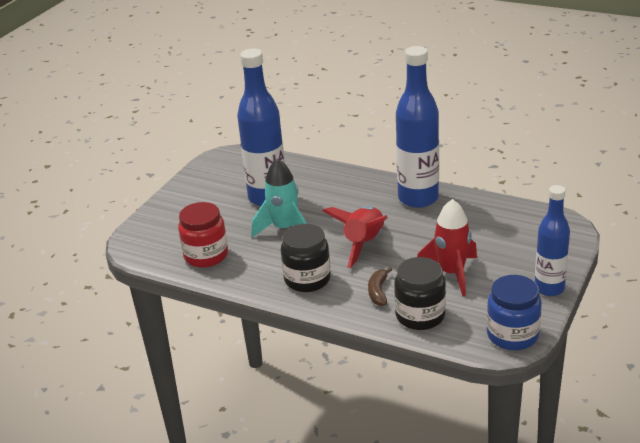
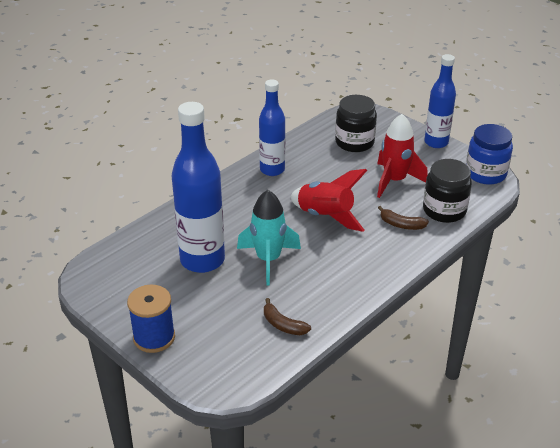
camera: 75 degrees left, 5 degrees up
(170, 202) = (154, 337): none -> blue spool
(206, 255) = (283, 325): red jar -> brown banana
(307, 279) = (362, 262): black jar -> black jar (354, 142)
(418, 198) = (272, 170): blue bottle -> blue bottle, size x0.64

